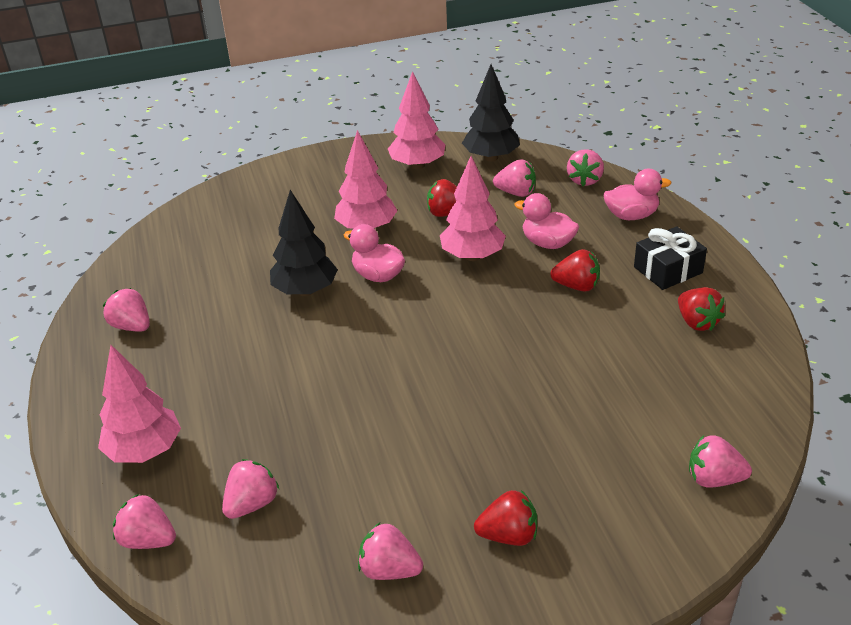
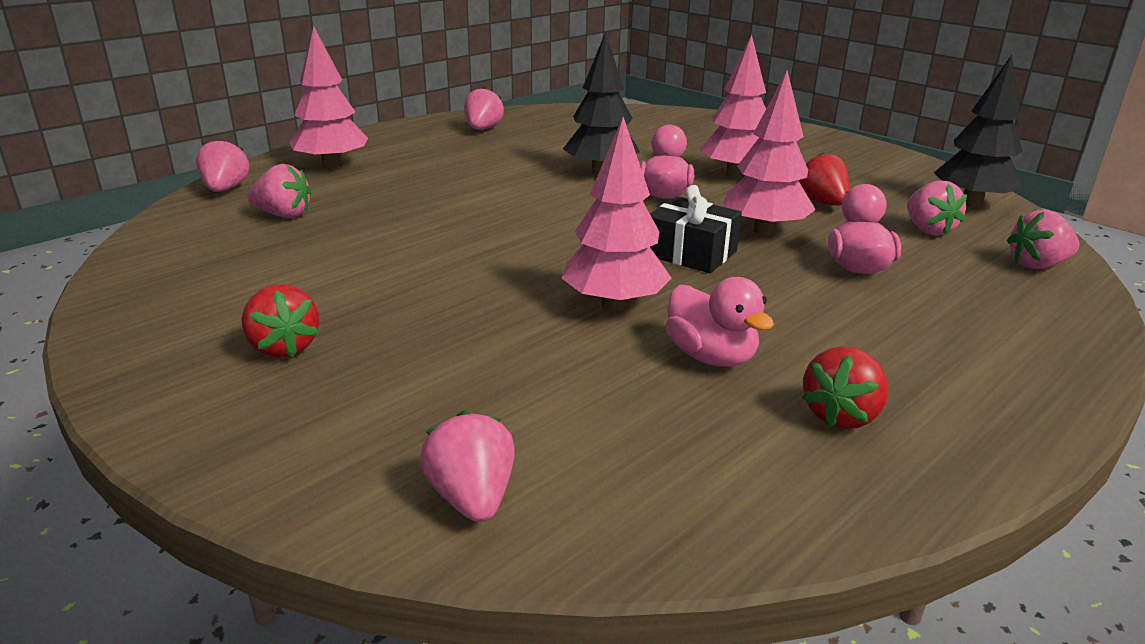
camera: 60 degrees right, 10 degrees down
(389, 570) = (210, 292): pink strawberry -> none
(417, 165) = (883, 173): pink tree -> pink tree (614, 305)
(576, 286) = (796, 303): red strawberry -> none
(631, 215) = (1018, 313): pink duck -> pink duck (711, 356)
(668, 270) = (935, 366): black gift -> black gift (691, 253)

